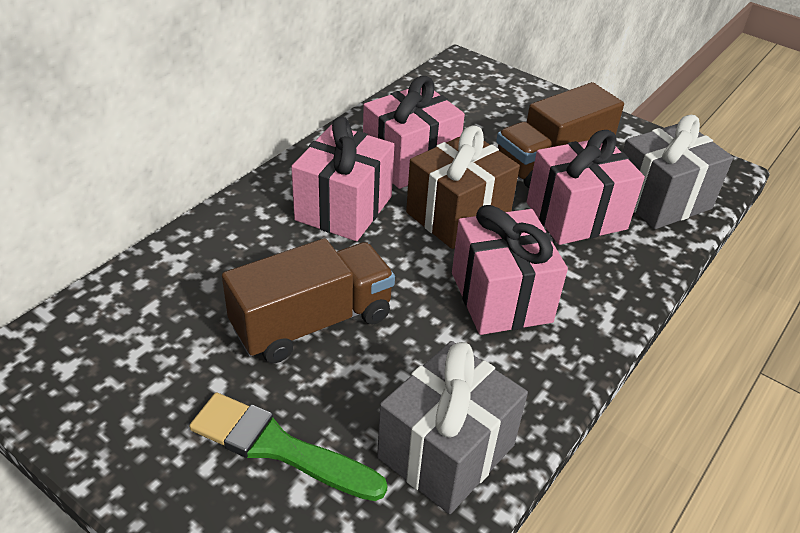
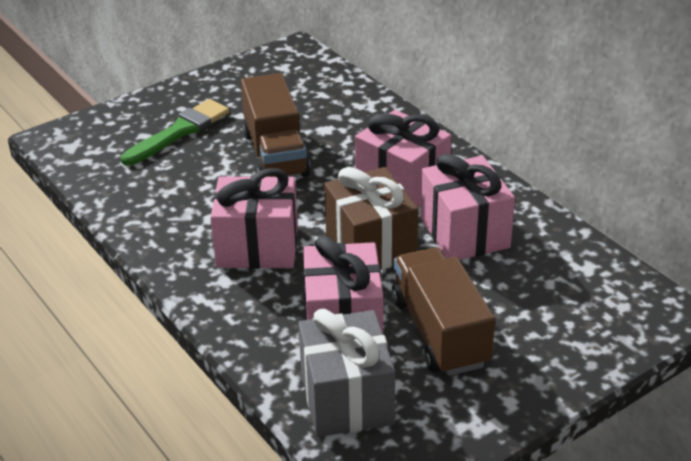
camera: 110 degrees right, 5 degrees down
(446, 451) = (136, 191): grey gift -> none

